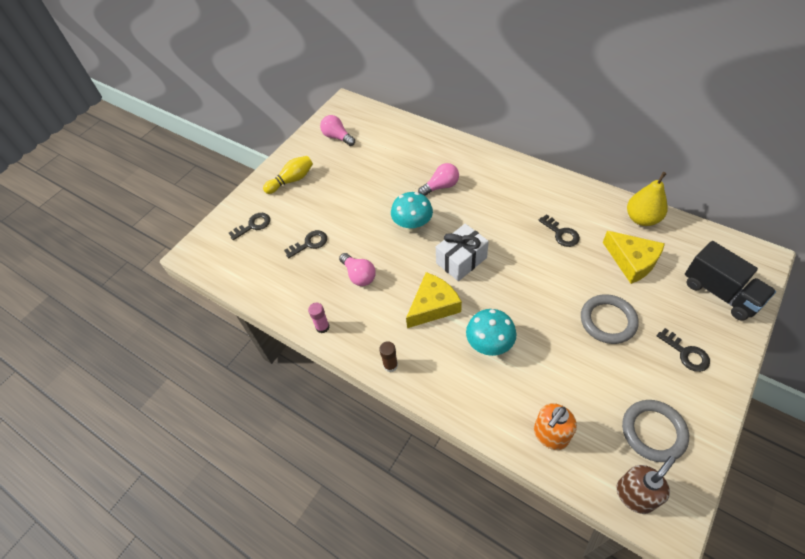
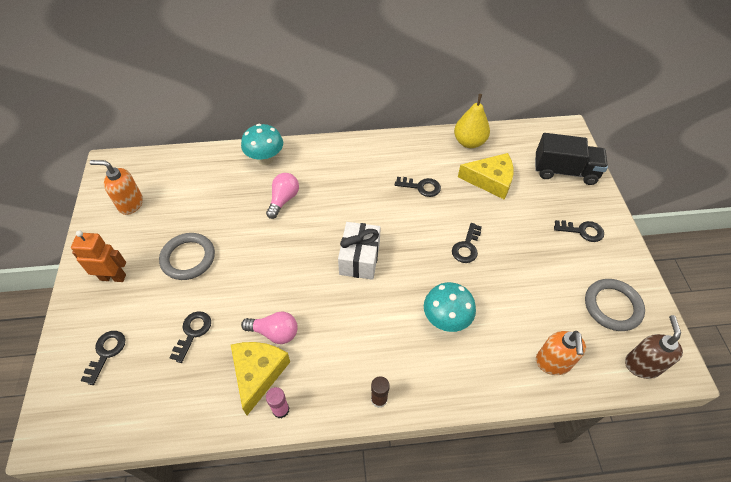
camera: 45 degrees left, 0 degrees up
(292, 180) = (113, 277): yellow bowling pin -> orange robot
(337, 137) = (130, 204): pink light bulb -> orange soap dispenser
(412, 226) = (288, 252): turquoise mushroom -> turquoise mushroom (265, 159)
(433, 305) = (370, 316): yellow cheese -> yellow cheese (258, 373)
(558, 302) = (466, 247): none -> black key
(608, 321) = (513, 239): grey ring -> grey ring (188, 258)

